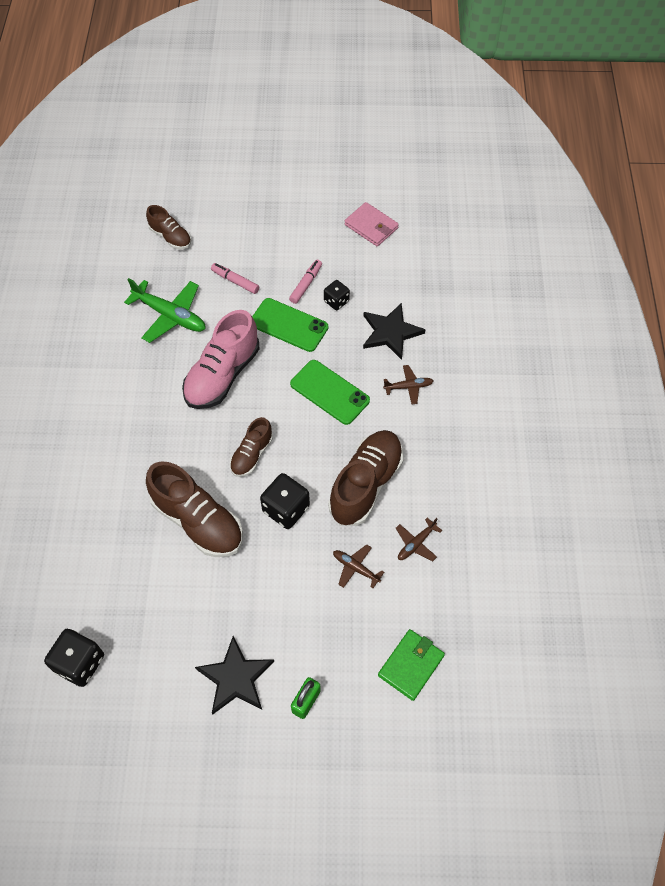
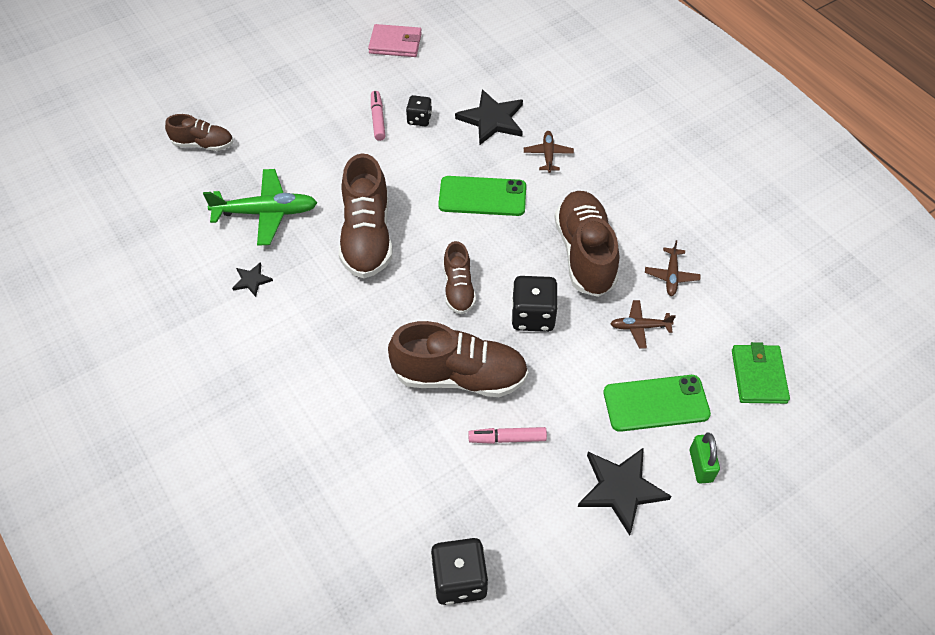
camera: 35 degrees left, 5 degrees down
(121, 362) = (252, 280): none -> black star
(222, 375) = (367, 236): pink shoe -> brown shoe
(235, 281) = (306, 150): pink marker -> pink marker (507, 438)
(289, 325) = (392, 161): green phone -> green phone (656, 403)
(408, 387) = (548, 155): brown plane -> brown plane turned 45 degrees counterclockwise

